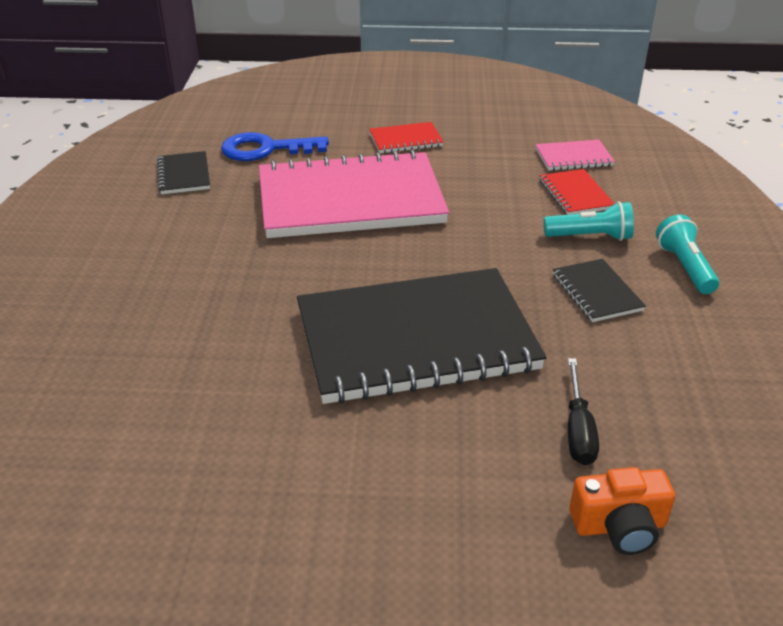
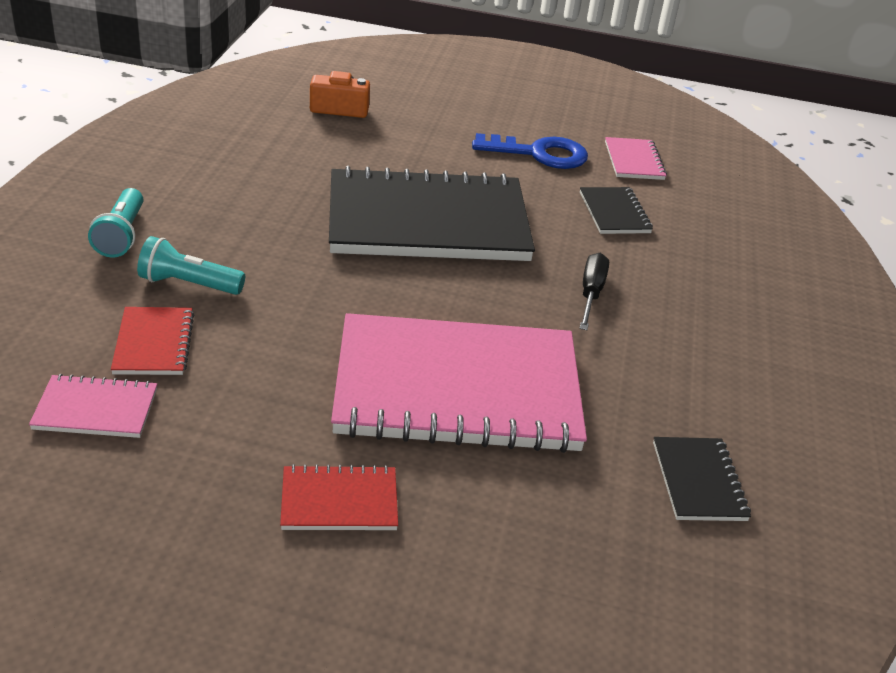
camera: 175 degrees left, 0 degrees up
(143, 514) = (634, 161): none -> pink notebook
(265, 149) = (579, 520): blue key -> blue key (539, 154)
(578, 429) = (331, 149): black screwdriver -> black screwdriver (591, 293)
(596, 292) = (235, 229): black notebook -> black notebook (614, 213)

